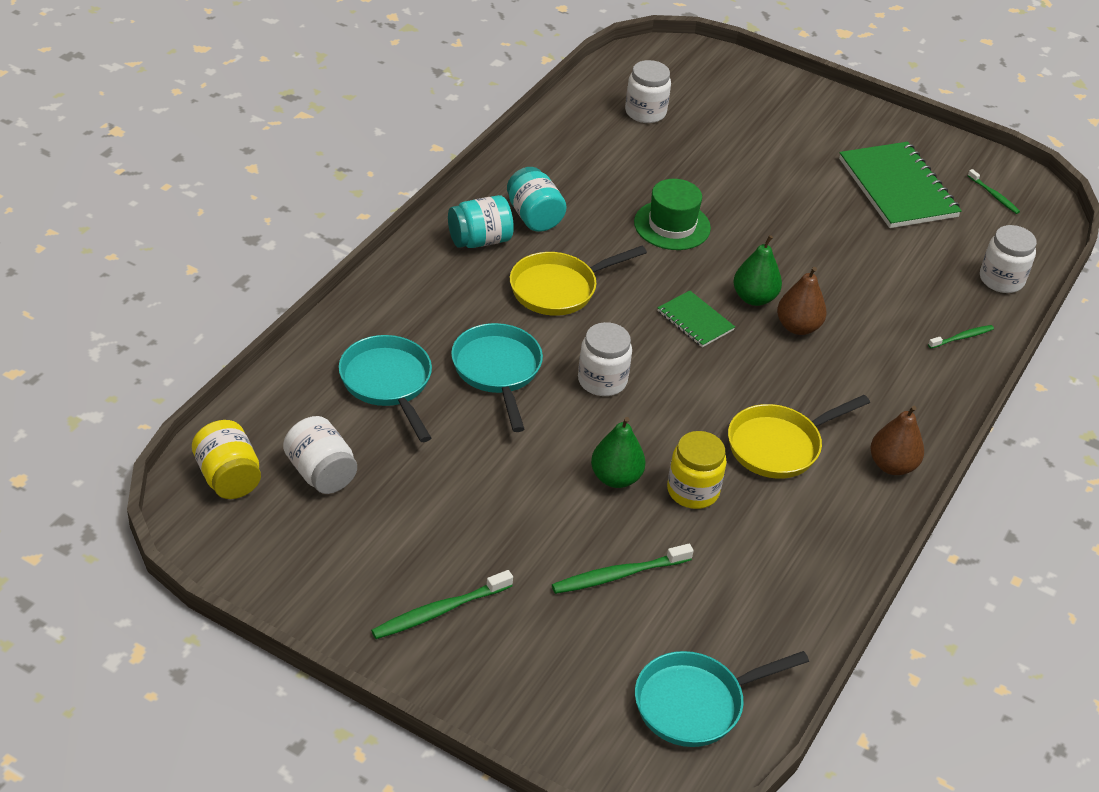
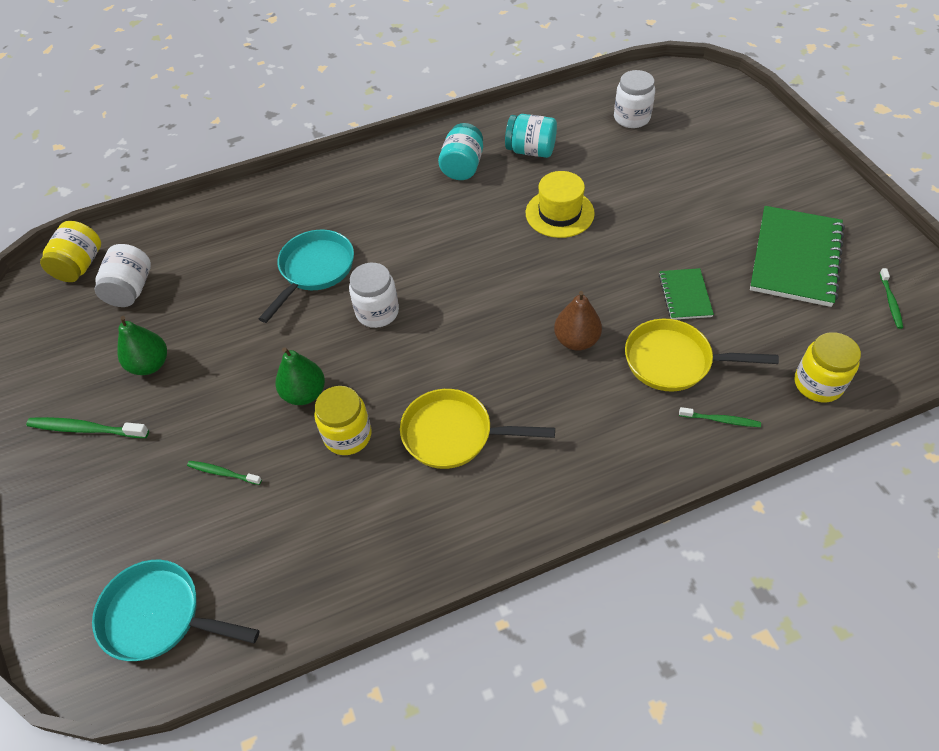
camera: 45 degrees right, 10 degrees up
(388, 383) = (237, 246): turquoise pan -> none
(479, 240) = (406, 169): turquoise jar -> turquoise jar (531, 151)
(558, 289) = (422, 227): yellow pan -> yellow pan (674, 361)
(618, 575) = (223, 473): green toothbrush -> green toothbrush, size x0.61
(672, 225) = (559, 213): green hat -> yellow hat
(695, 321) = (497, 297): green notebook -> green notebook (685, 295)
(754, 298) = (565, 299): green pear -> green pear (150, 365)
(892, 465) = (531, 505): brown pear -> none
(1001, 279) = (818, 384): white jar -> yellow jar

